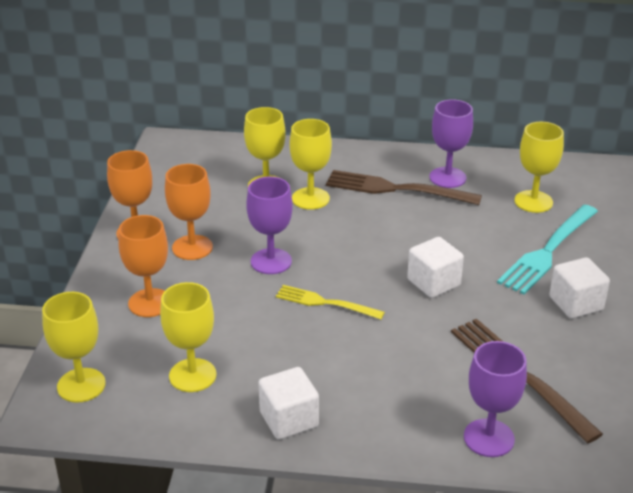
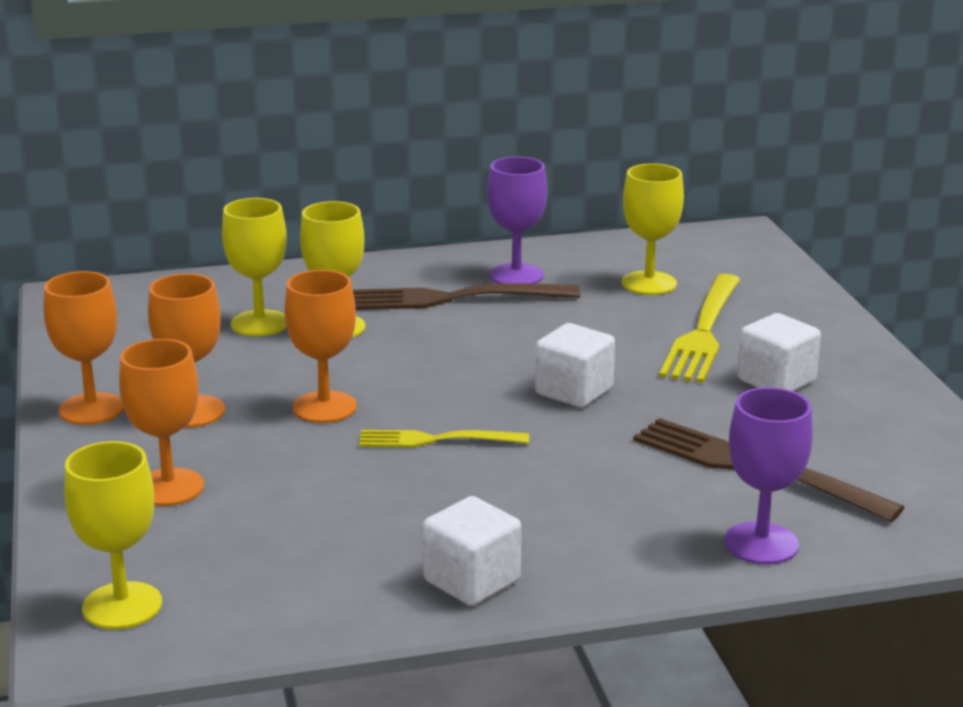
camera: 20 degrees left, 10 degrees down
(192, 375) = (293, 559): yellow goblet -> none
(271, 261) = (324, 407): purple goblet -> orange goblet
(548, 251) = (703, 332): turquoise fork -> yellow fork

